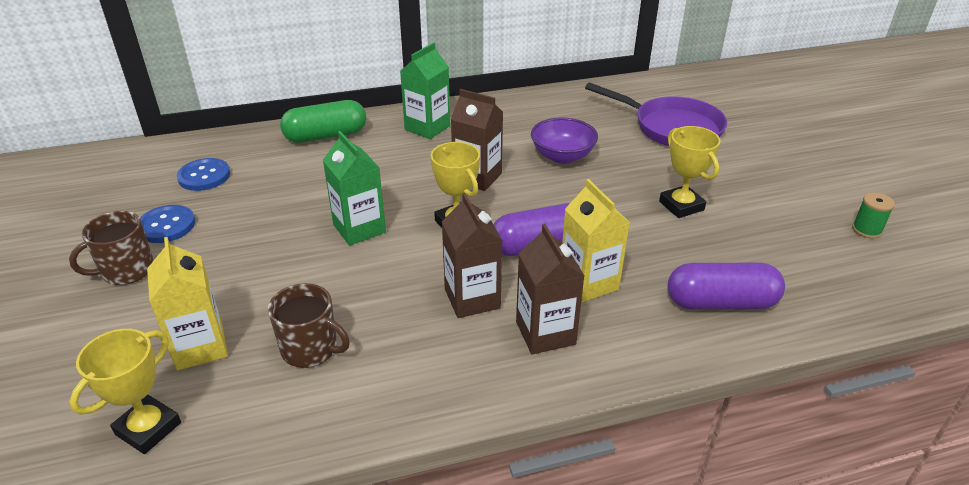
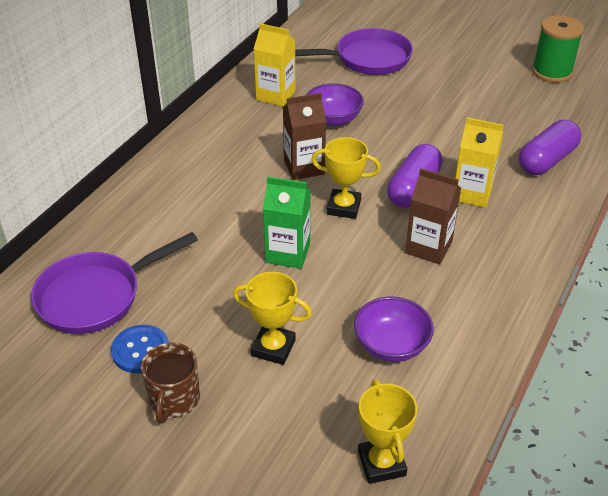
camera: 45 degrees left, 5 degrees up
(200, 347) = (324, 399): yellow carton -> yellow carton (275, 95)
(204, 176) = (96, 296): blue button -> purple pan
(311, 349) = (391, 345): brown mug -> purple bowl
(326, 136) = (138, 203): green capsule -> none
(427, 127) = (206, 150): green carton -> none
(545, 333) = (495, 238): brown carton -> none
(681, 206) = (448, 112): yellow trophy -> yellow trophy (273, 348)
(866, 230) = (552, 72): green spool -> green spool, size x1.96

